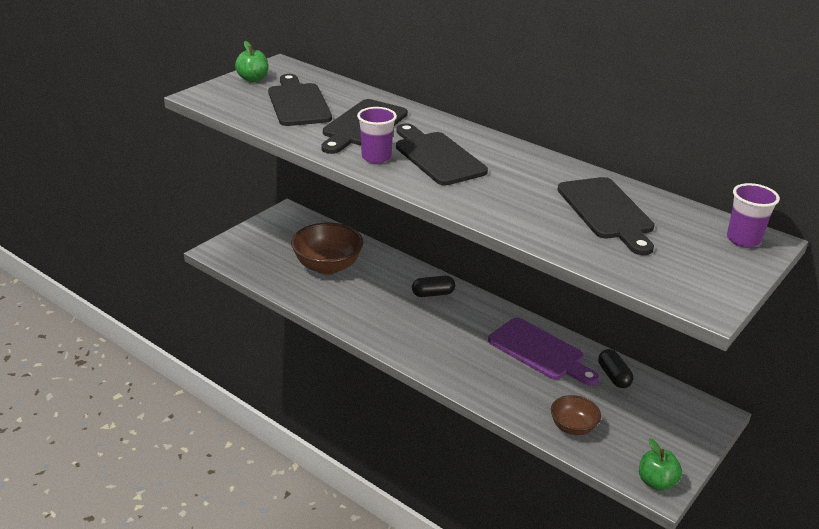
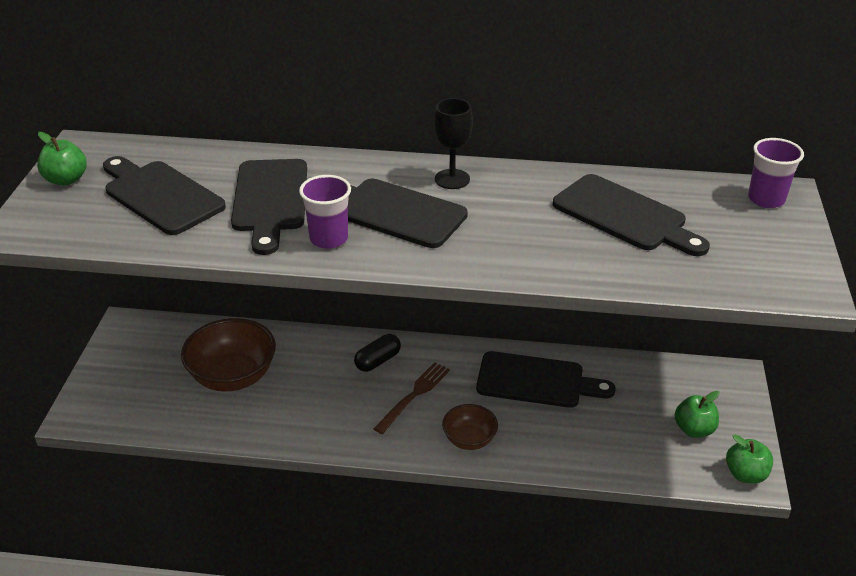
camera: 30 degrees left, 5 degrees up
(439, 324) = (414, 395): none -> brown fork
(500, 151) = (452, 179): none -> black goblet
(540, 351) = (536, 381): purple cutting board -> black cutting board
(573, 427) = (632, 452): brown bowl -> brown bowl (469, 440)
(613, 376) = (623, 377): black capsule -> none
(640, 434) = (694, 429): none -> green apple

